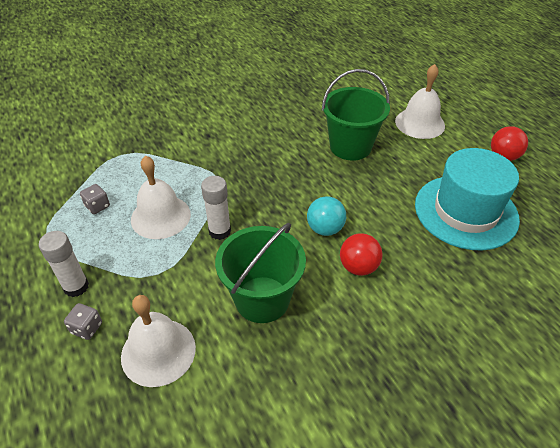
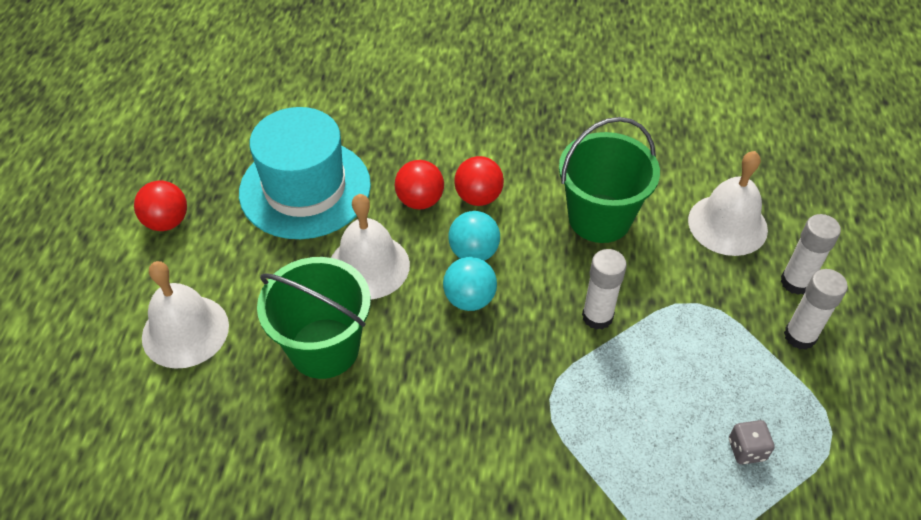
camera: 145 degrees left, 5 degrees up
(87, 328) = (795, 282): grey dice -> white glue stick
(160, 216) = (662, 380): white bell -> white bell (369, 266)
(302, 203) = (469, 299): none -> turquoise ball
(391, 243) = (420, 201): none -> red ball

